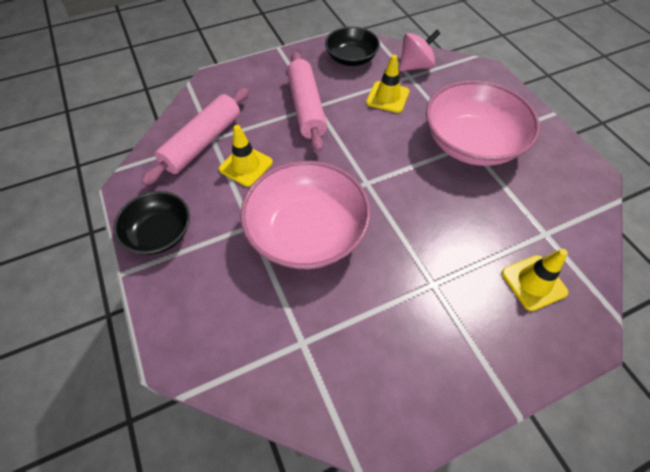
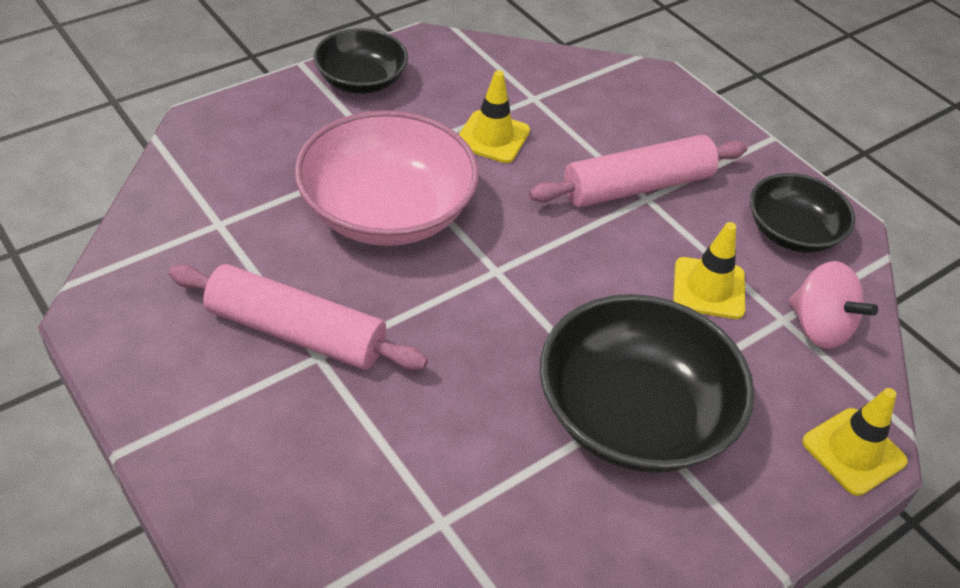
camera: 75 degrees right, 10 degrees down
(202, 142) = (523, 90): pink rolling pin -> pink rolling pin (296, 332)
(471, 143) = (634, 415): pink bowl -> black bowl
(533, 282) = (335, 492): yellow traffic cone -> yellow traffic cone (853, 451)

